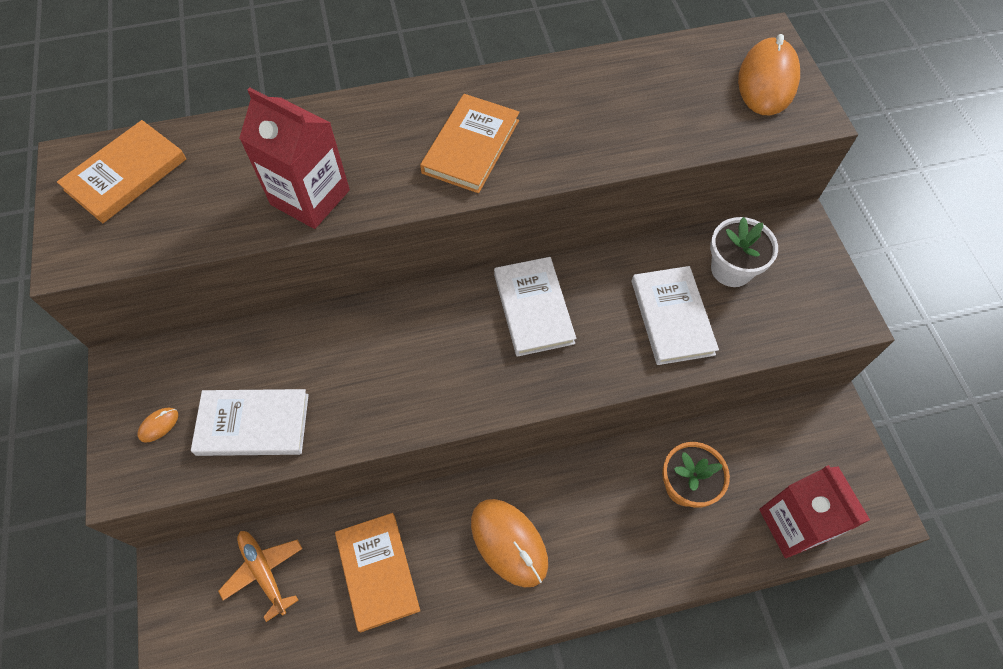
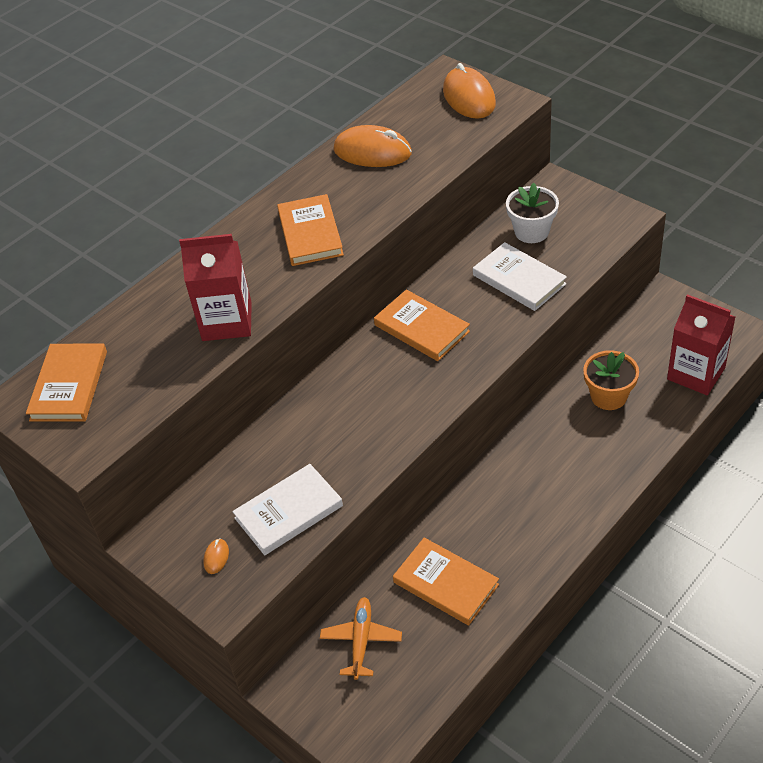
camera: 30 degrees left, 15 degrees down
(264, 572) = (361, 641): orange plane -> orange plane turned 75 degrees clockwise
(509, 543) = (522, 505): orange mouse -> orange mouse (372, 152)
(533, 308) = (421, 328): white book -> orange book

